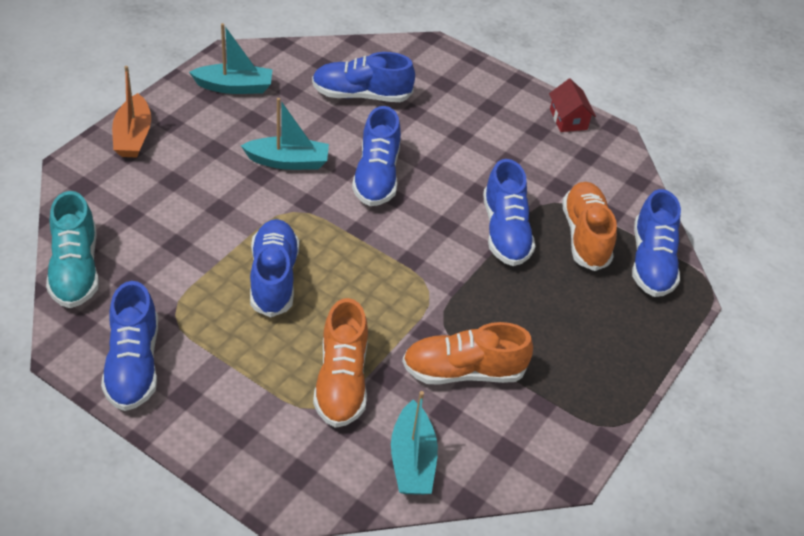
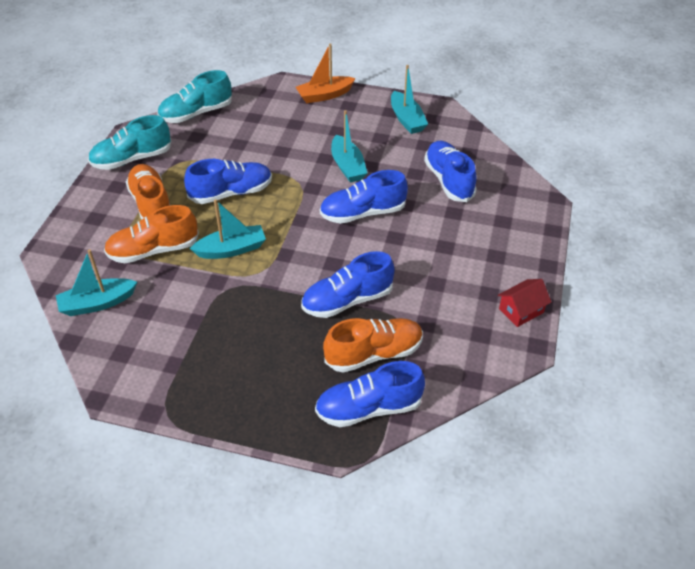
camera: 75 degrees right, 0 degrees up
(133, 364) = (132, 159): blue shoe -> turquoise shoe
(378, 304) = (231, 249): none -> turquoise boat
(463, 371) = (187, 311): orange shoe -> orange shoe (151, 204)

